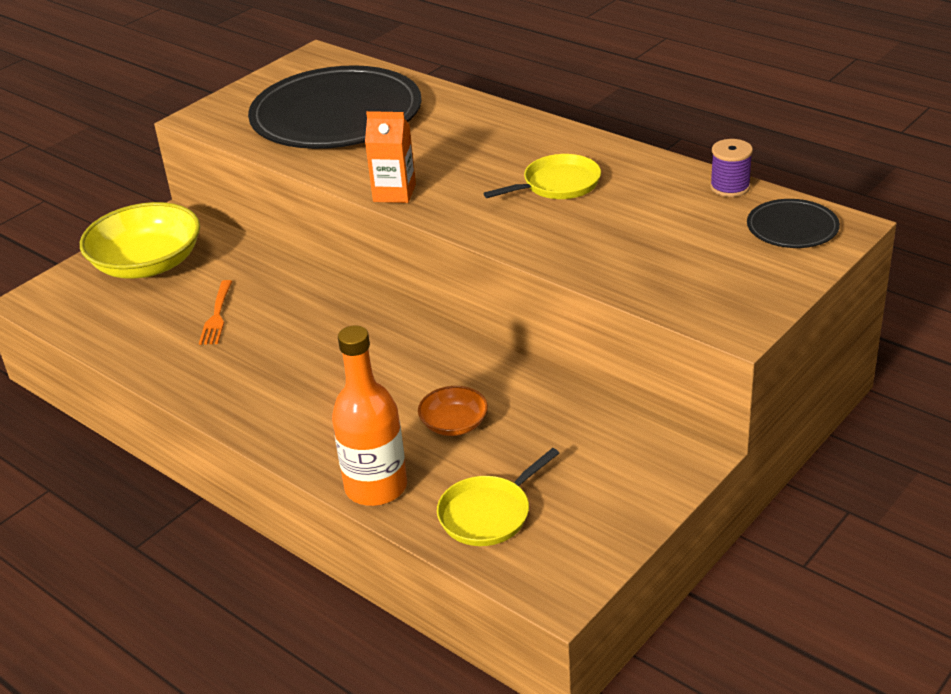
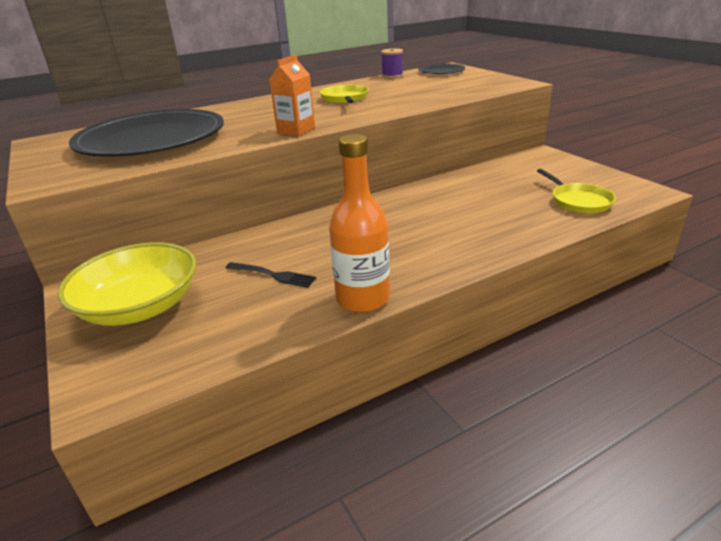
camera: 70 degrees left, 5 degrees down
(217, 315) = (273, 275): orange fork -> black fork
(376, 487) = (541, 231): orange bottle -> orange bottle (363, 298)
(454, 424) = (485, 201): orange bowl -> none

